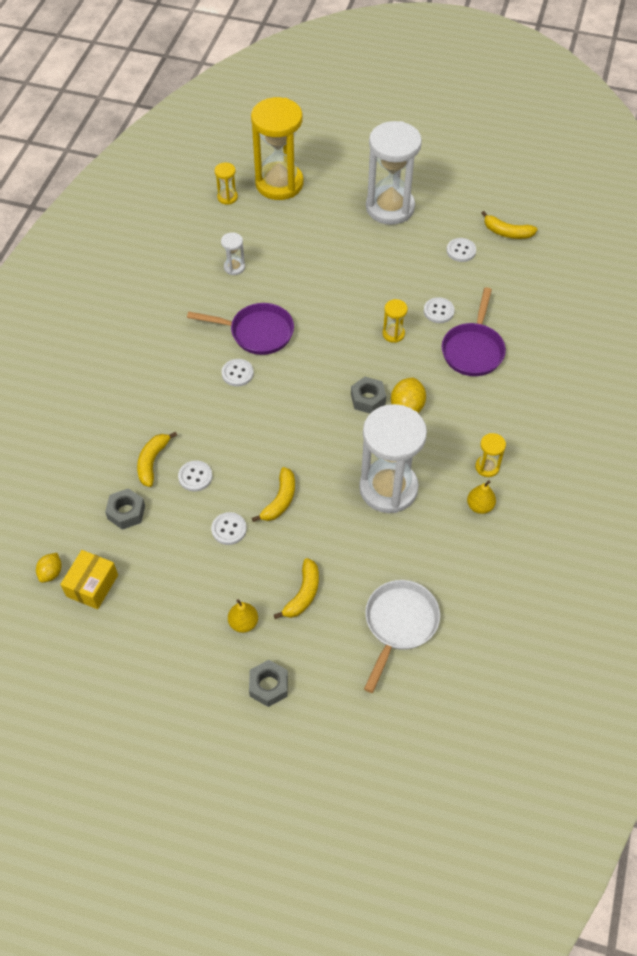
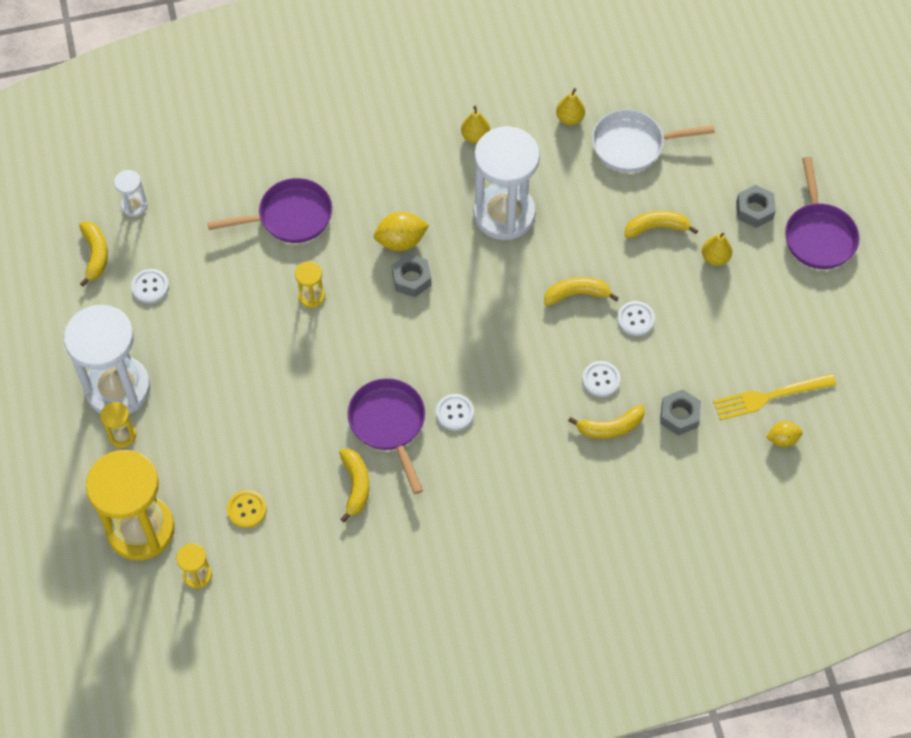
camera: 120 degrees left, 5 degrees up
(92, 585) = (769, 397): yellow box -> yellow fork
(207, 725) = (818, 235): none -> purple pan
(225, 295) = (355, 486): none -> yellow banana
(234, 267) = (308, 501): white hourglass -> white hourglass (134, 205)
(253, 236) = (247, 509): none -> yellow button
(438, 311) = (254, 269): white button -> none
(458, 588) = (570, 118): none -> yellow pear
(487, 467) = (428, 148): yellow hourglass -> yellow hourglass (122, 435)

